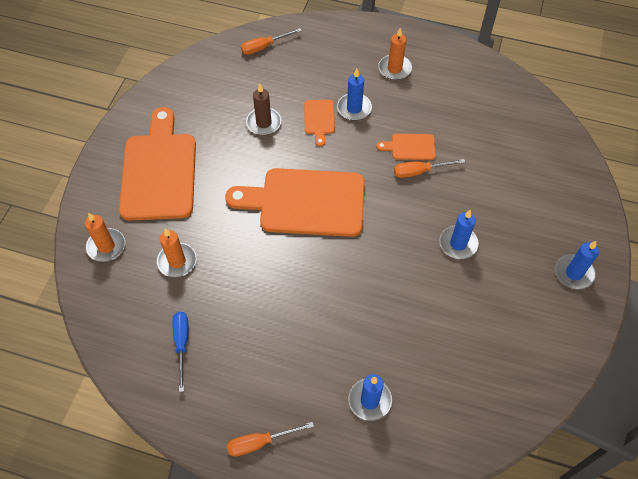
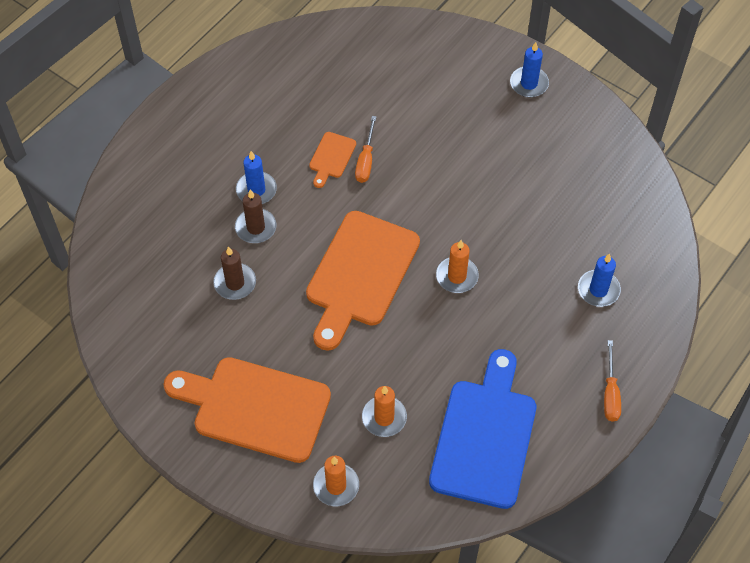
camera: 70 degrees left, 0 degrees up
(182, 344) = (484, 436): blue screwdriver -> blue cutting board
(264, 47) = (120, 249): orange screwdriver -> none
(319, 119) = (255, 227): orange cutting board -> brown candle
(394, 69) = (219, 134): orange candle -> orange candle (457, 276)
(458, 244) = (463, 160): blue candle -> none

